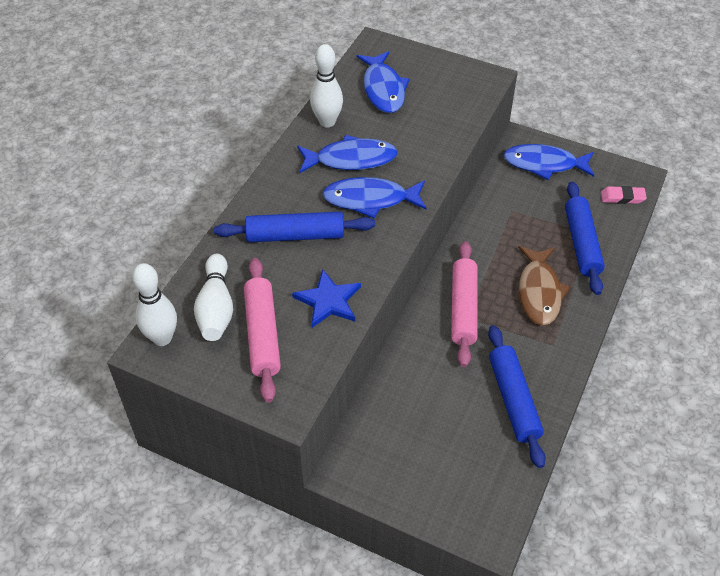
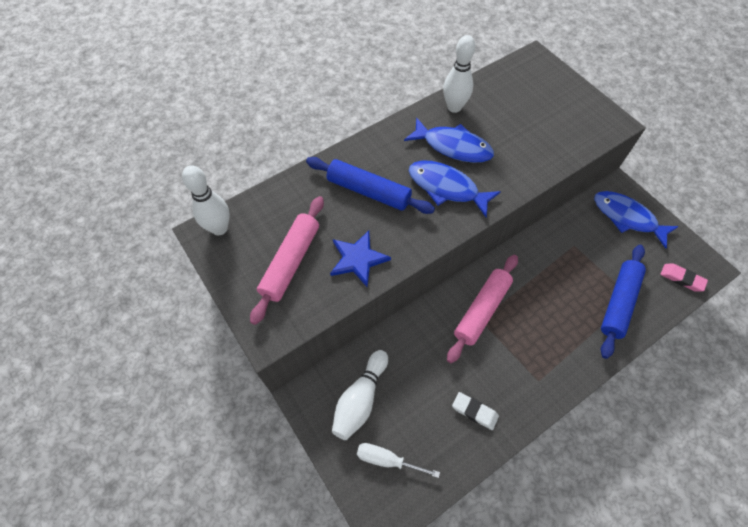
camera: 30 degrees right, 10 degrees up
(216, 308) = (272, 223): white bowling pin -> white bowling pin (360, 399)
(383, 89) = (517, 98): blue fish -> none
(460, 483) = (387, 459): none -> white screwdriver
(513, 400) = (474, 411): blue rolling pin -> white eraser
(539, 292) = (554, 328): brown fish -> none

